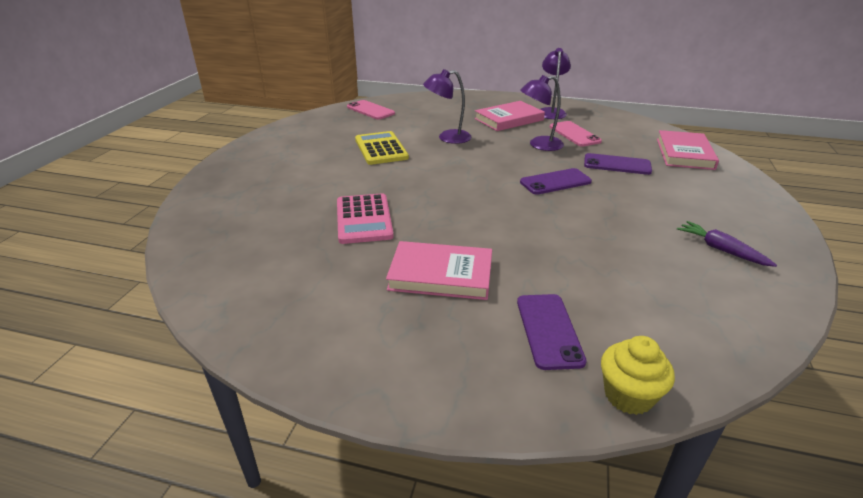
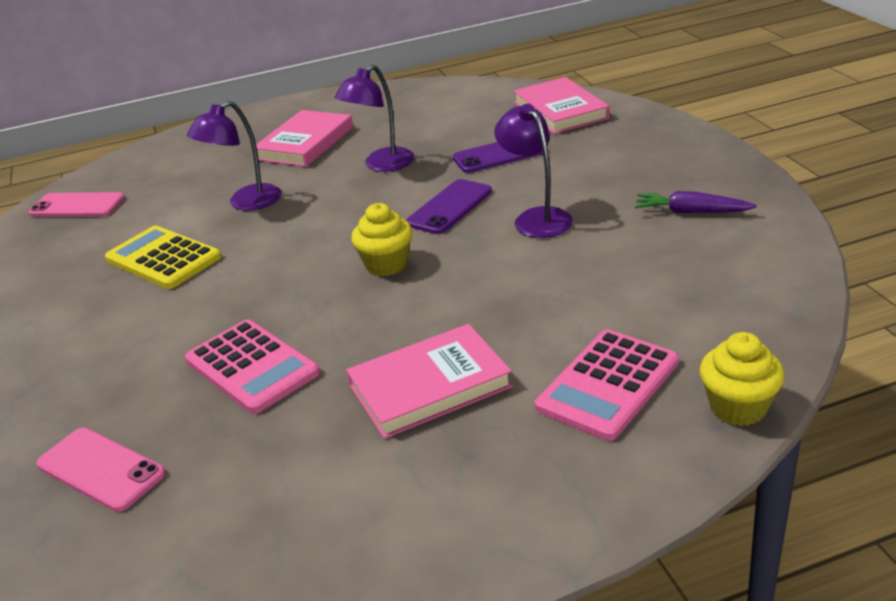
camera: 30 degrees left, 0 degrees up
(487, 198) = (386, 264): none -> yellow cupcake
(549, 330) = (608, 385): purple phone -> pink calculator
(551, 112) = (351, 111): purple lamp -> purple lamp (536, 218)
(574, 134) = (411, 133): pink phone -> pink phone (101, 469)

